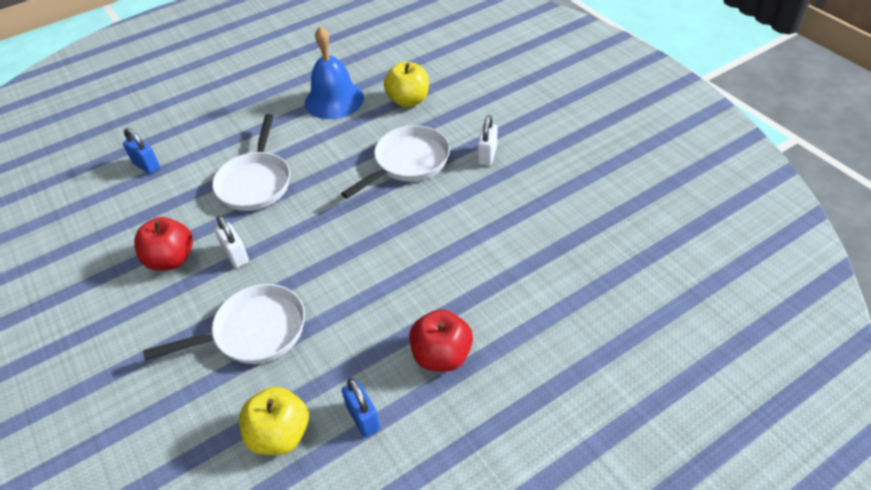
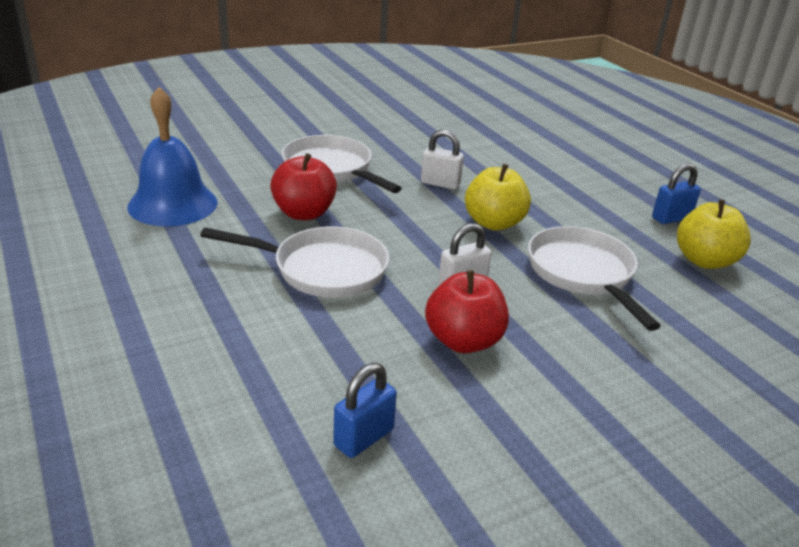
camera: 90 degrees left, 15 degrees down
(146, 165) = (228, 381): blue padlock -> blue padlock (364, 438)
(408, 100) = (214, 159): yellow apple -> yellow apple (493, 223)
(441, 356) = (596, 179): red apple -> red apple (304, 213)
(487, 155) = (339, 132): white padlock -> white padlock (440, 183)

